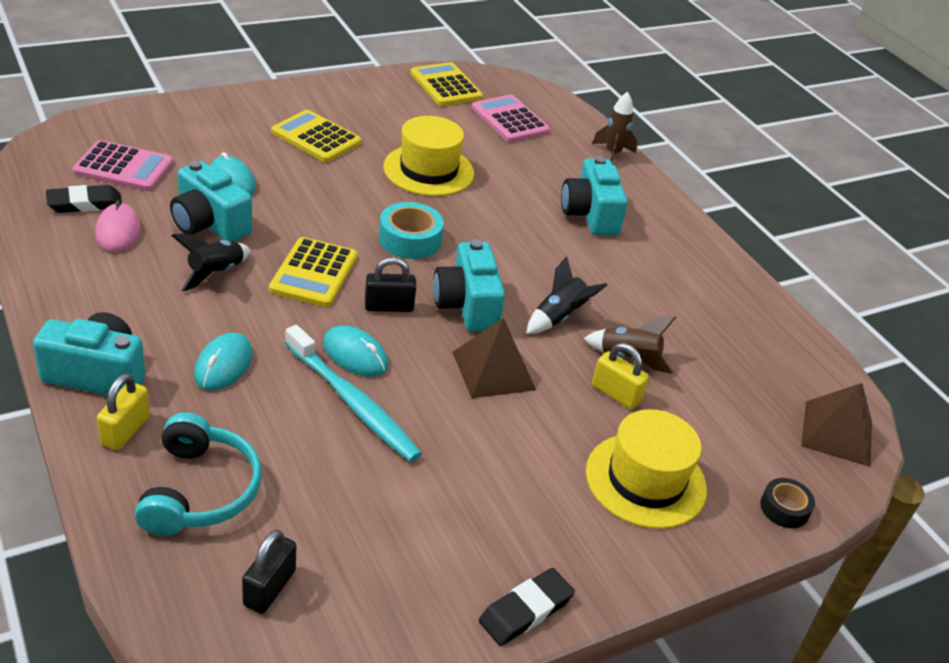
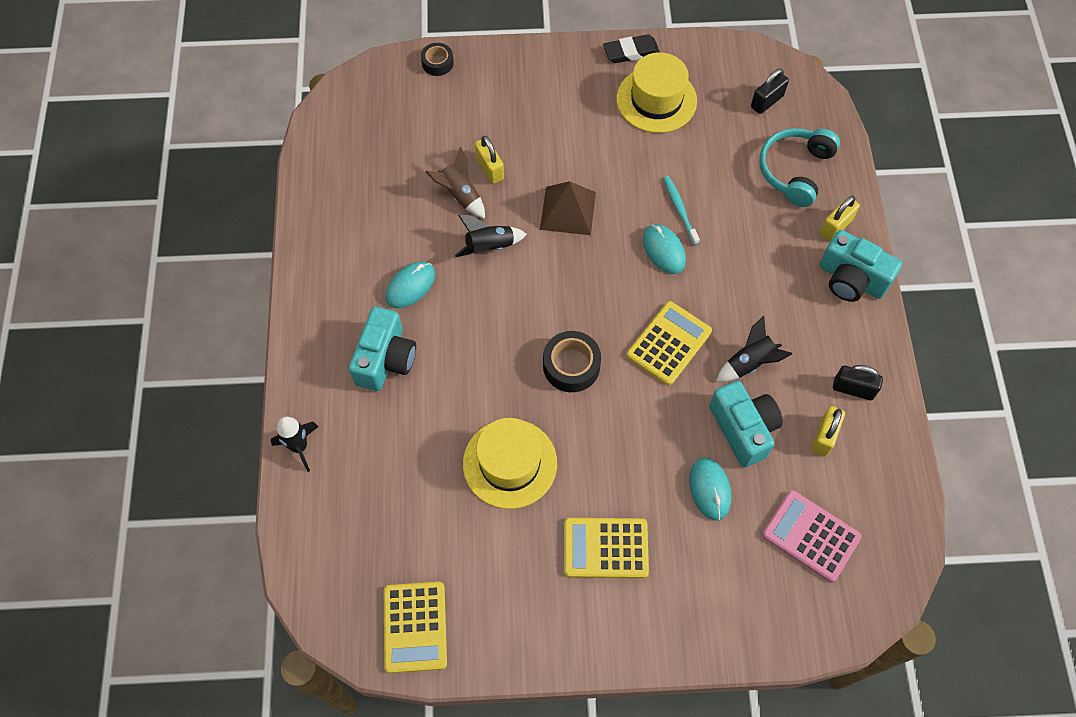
camera: 150 degrees left, 25 degrees up
(85, 203) = (850, 485): black eraser -> none
(118, 232) = (824, 436): pink mouse -> yellow padlock
(223, 365) = (761, 265): turquoise mouse -> turquoise mouse (410, 286)
(316, 137) = (605, 548): yellow calculator -> yellow calculator turned 120 degrees clockwise
(353, 403) = (679, 209): turquoise toothbrush -> turquoise toothbrush, size x0.56
(389, 307) = (620, 291): black padlock -> black padlock (853, 389)
(410, 239) = (571, 366): turquoise tape -> black tape
(467, 305) = (557, 277): turquoise camera -> none
(510, 120) = (376, 536): pink calculator -> none
(612, 154) = (299, 447): brown rocket -> black rocket
(645, 480) = (512, 103): yellow hat -> yellow hat (656, 100)
(837, 433) = (355, 99): brown pyramid -> none

